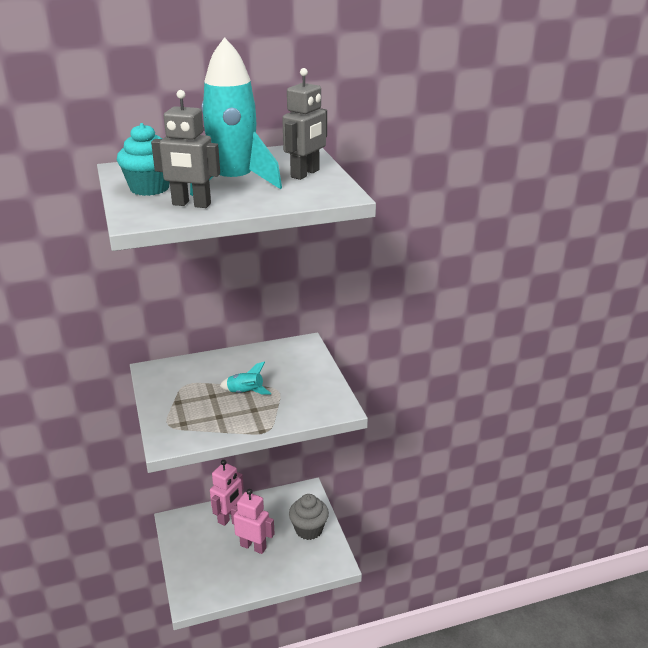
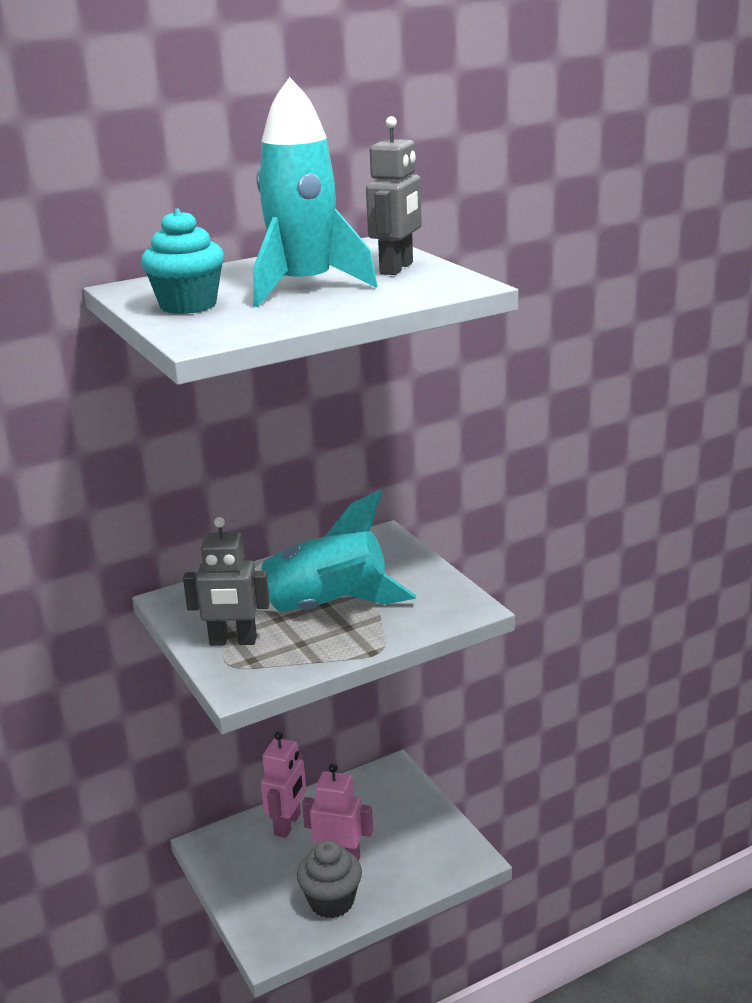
camera: 10 degrees left, 5 degrees down
(191, 204) = (264, 316): grey robot -> grey robot (233, 641)
(245, 393) = (325, 608): turquoise rocket -> turquoise rocket, size x2.28
(309, 529) = (414, 821): grey cupcake -> grey cupcake (331, 901)

